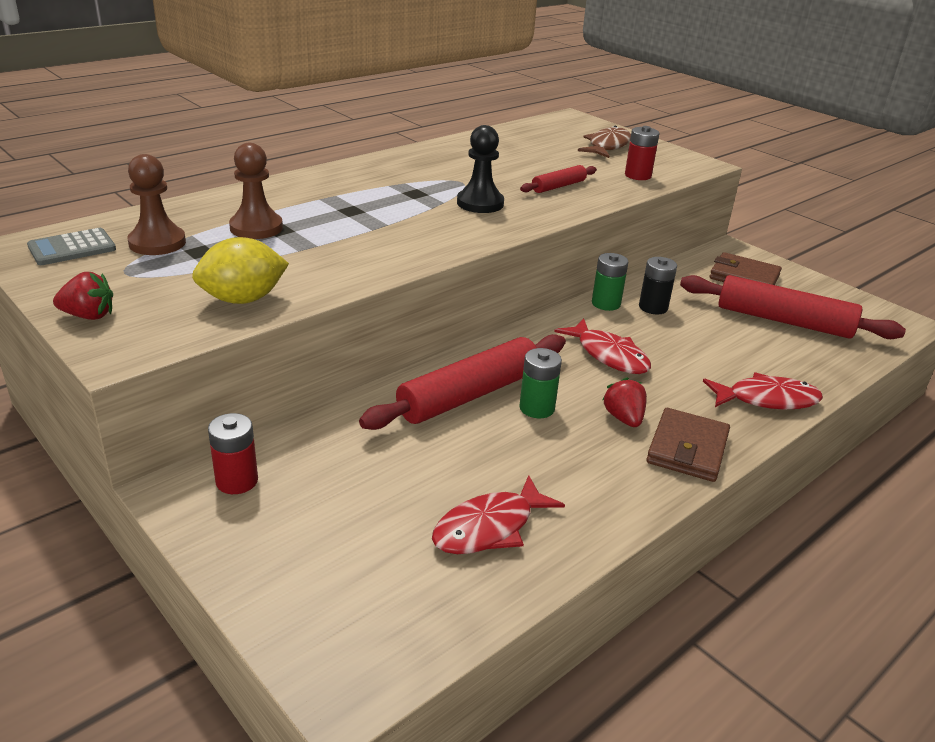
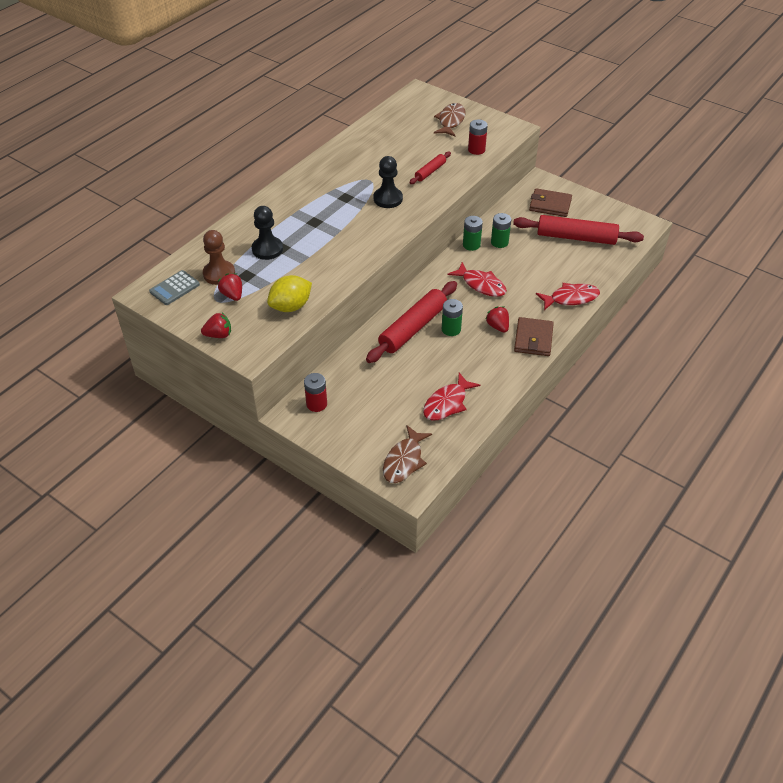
camera: 10 degrees left, 15 degrees up
(157, 270) = (232, 295): none -> red strawberry
(256, 228) = (267, 249): brown pawn -> black pawn
(357, 624) = (404, 460): none -> brown fish
(653, 307) = (499, 242): black battery -> green battery

